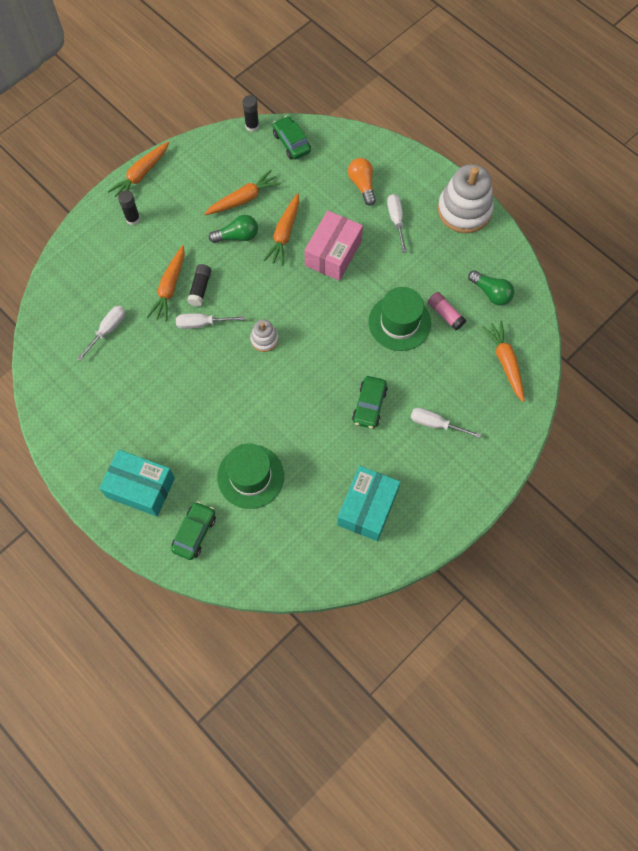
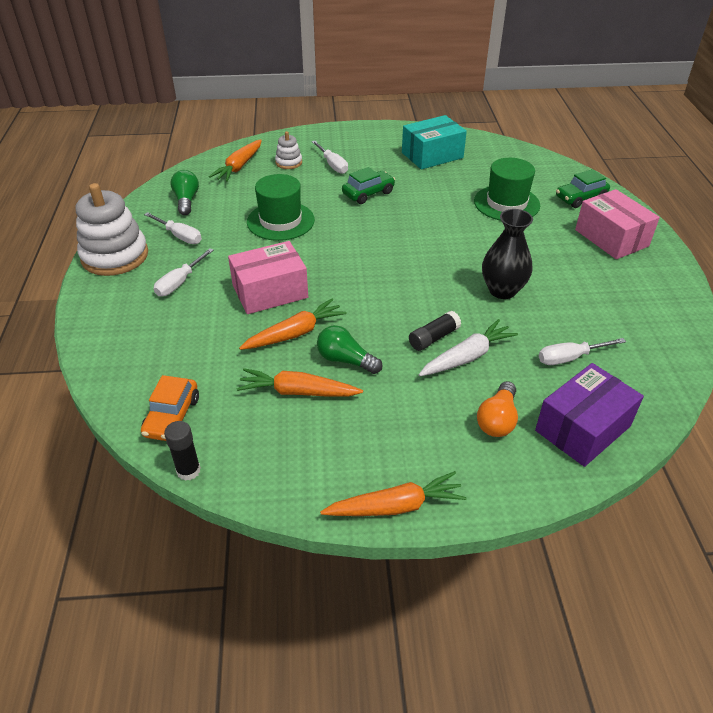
camera: 140 degrees left, 25 degrees down
(74, 281) = (583, 428): none -> purple box
(133, 219) = (453, 455): black glue stick -> none
(140, 488) = (611, 238): turquoise box -> pink box
(169, 288) = (467, 357): orange carrot -> white carrot
(186, 363) = (502, 290): none -> black vase
(202, 323) = (458, 309): white screwdriver -> white screwdriver (179, 236)
(264, 339) = (409, 269): white stacking toy -> white stacking toy (288, 162)
(291, 143) = (172, 417): green car -> orange car
(362, 185) = (164, 327): orange light bulb -> orange light bulb (497, 420)
(445, 314) = (238, 208): pink glue stick -> none

